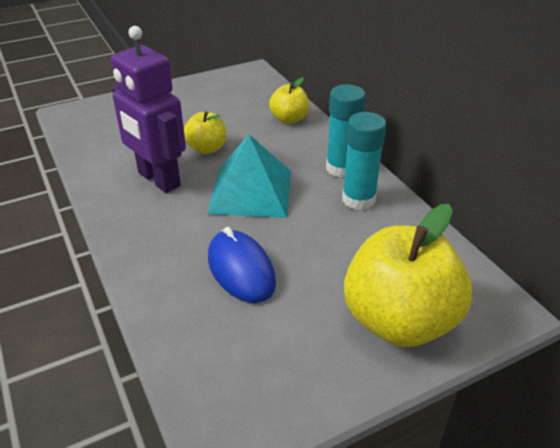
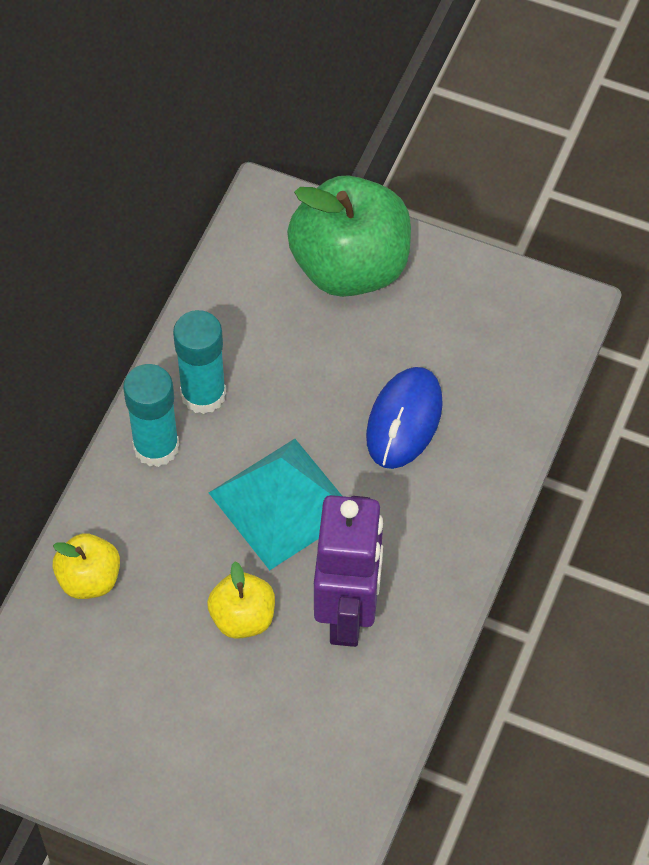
camera: 130 degrees left, 20 degrees up
(399, 321) = (350, 267): yellow apple -> green apple

